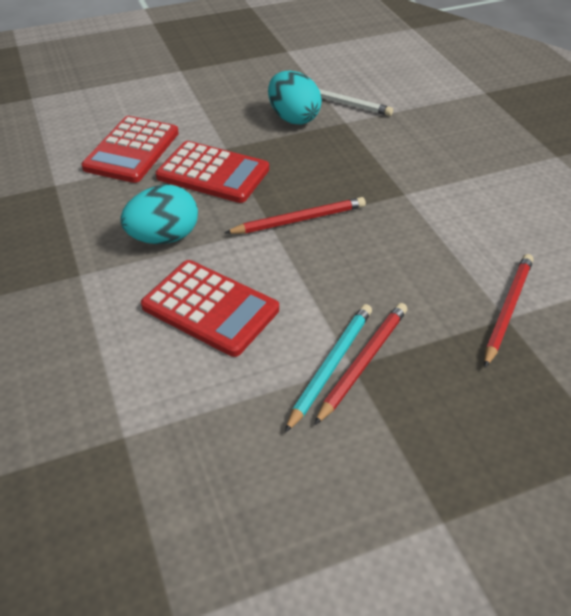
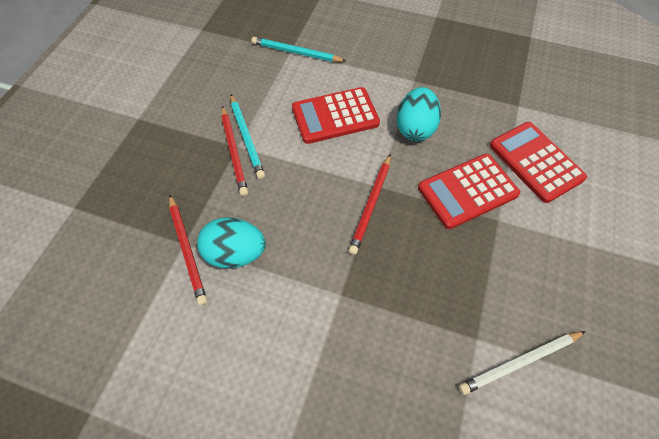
camera: 130 degrees right, 15 degrees up
(122, 425) = (296, 53): none -> turquoise pencil
(293, 118) = (513, 300): turquoise egg -> turquoise egg (235, 253)

